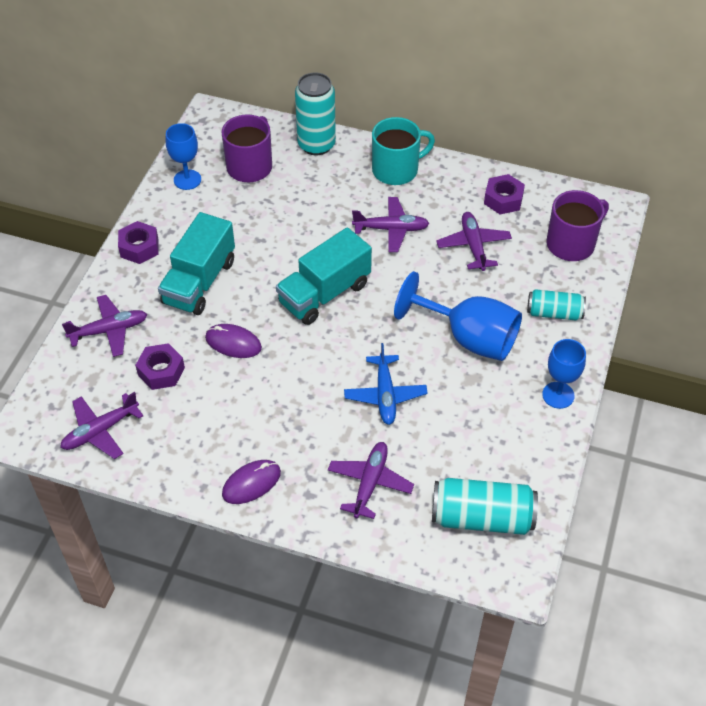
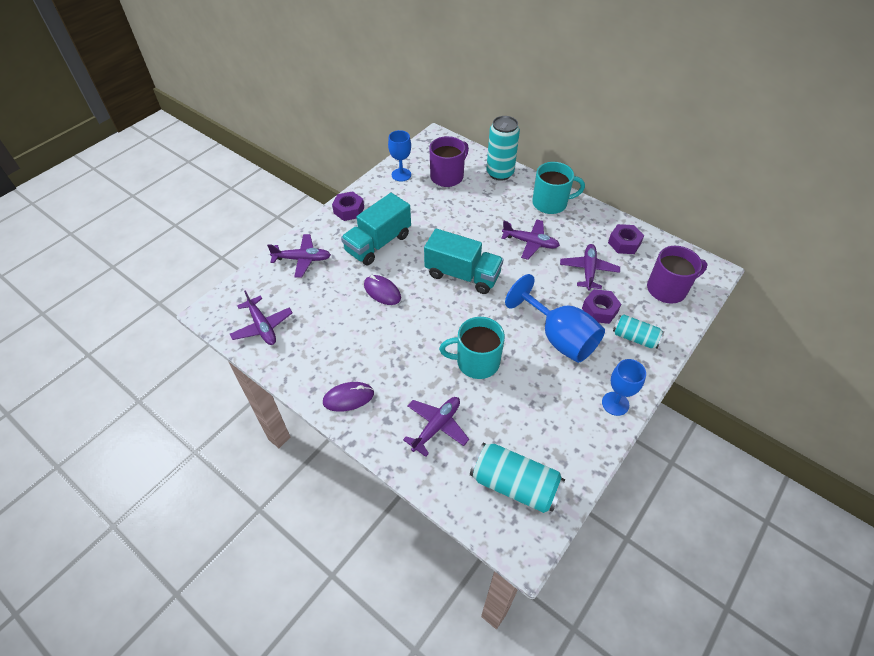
camera: 20 degrees right, 0 degrees up
(100, 431) = (262, 326): purple plane -> purple plane turned 105 degrees counterclockwise
(161, 371) = (323, 297): purple nut -> purple nut (599, 310)
(324, 293) = (462, 275): turquoise truck -> turquoise truck turned 135 degrees counterclockwise
(385, 395) = (476, 362): blue plane -> turquoise mug

